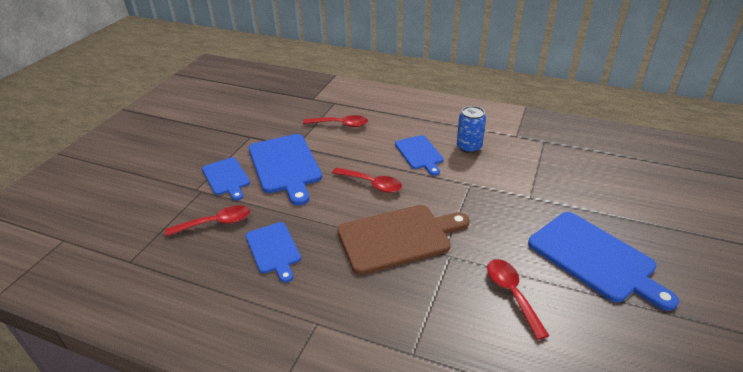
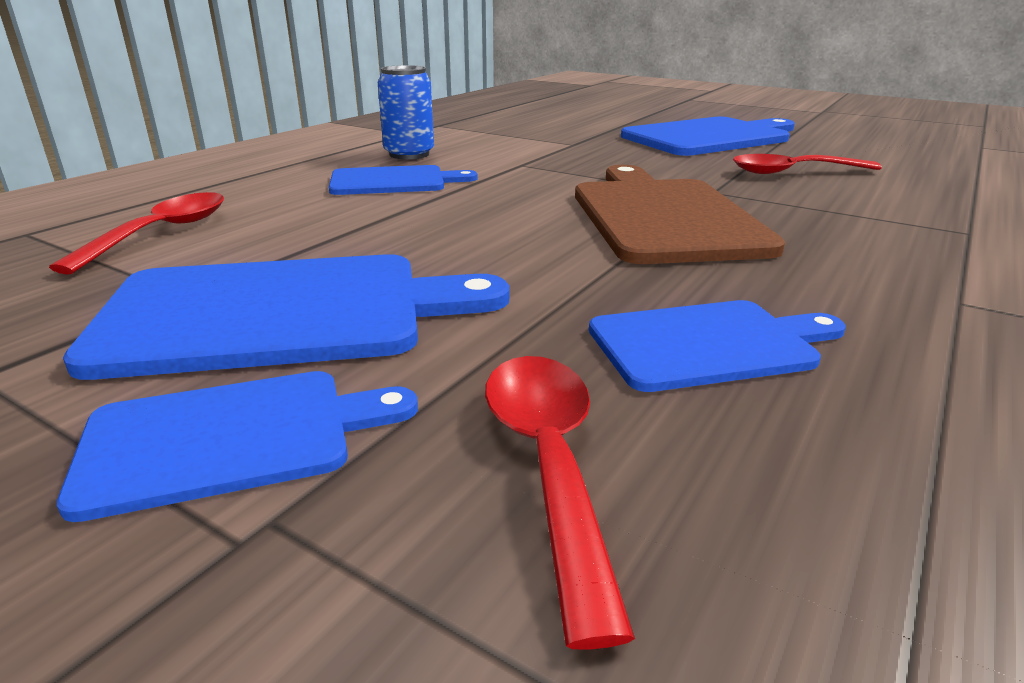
camera: 80 degrees left, 10 degrees down
(372, 184) = (469, 222): red spoon -> none

